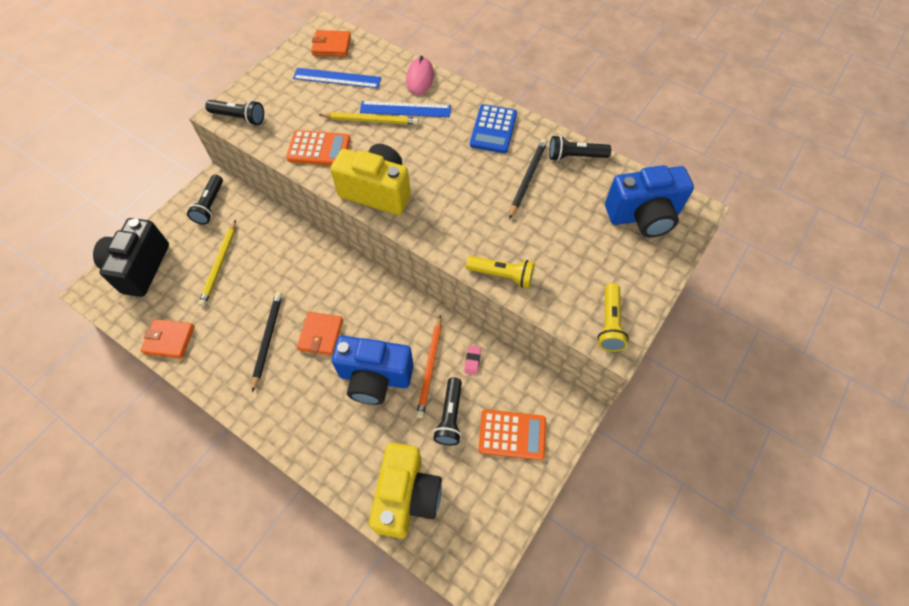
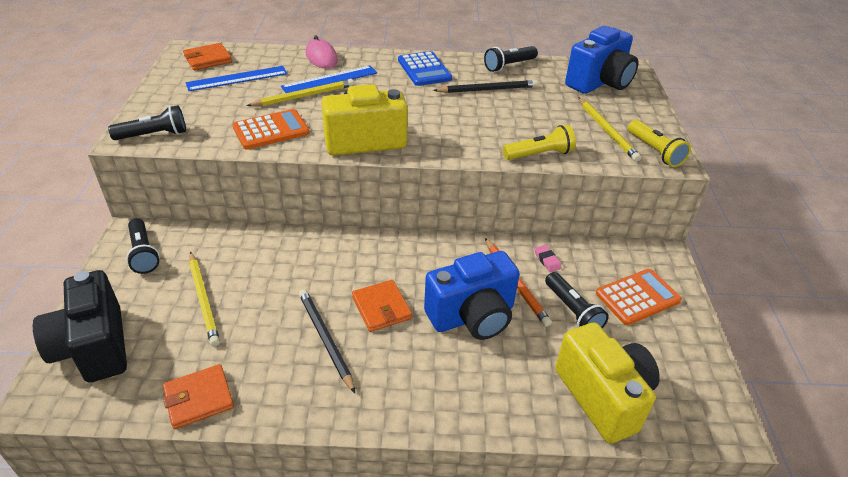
camera: 35 degrees left, 20 degrees down
(527, 178) = (487, 89): black pencil -> black pencil turned 90 degrees clockwise
(589, 278) = (607, 131): none -> yellow pencil

